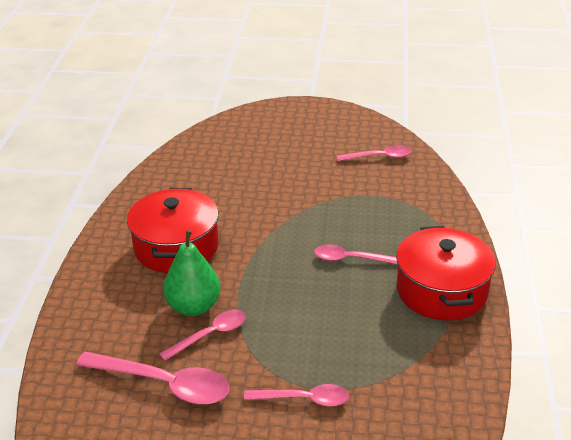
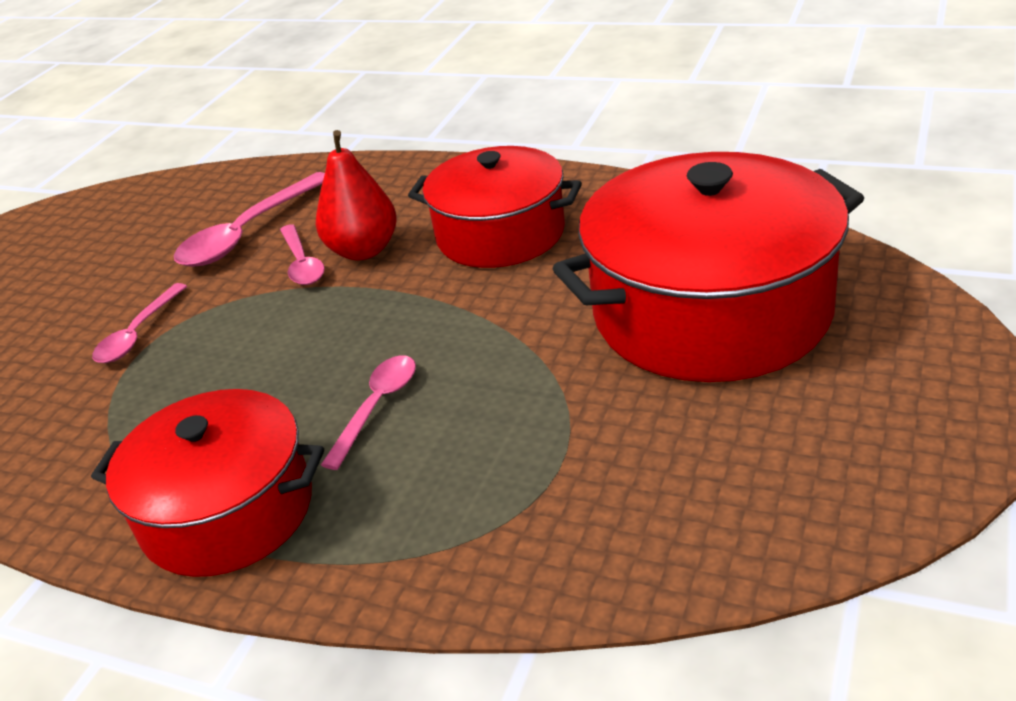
camera: 110 degrees right, 0 degrees up
(193, 307) = (363, 250): green pear -> red pear
(254, 166) = (711, 311): none -> red pot
(379, 157) = (712, 500): pink spoon -> none

